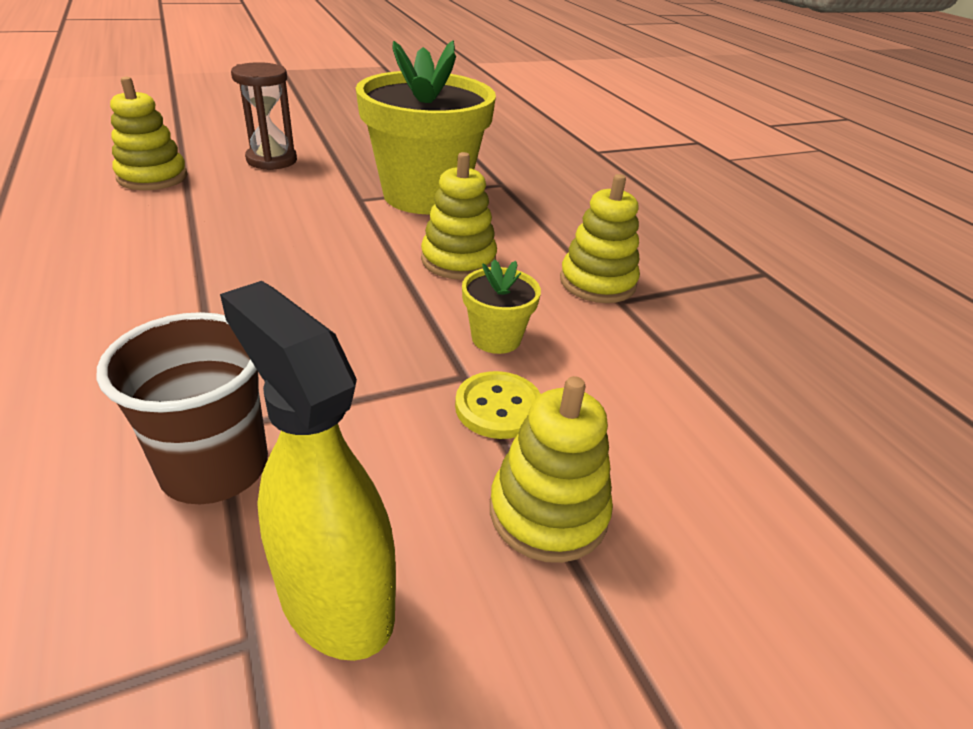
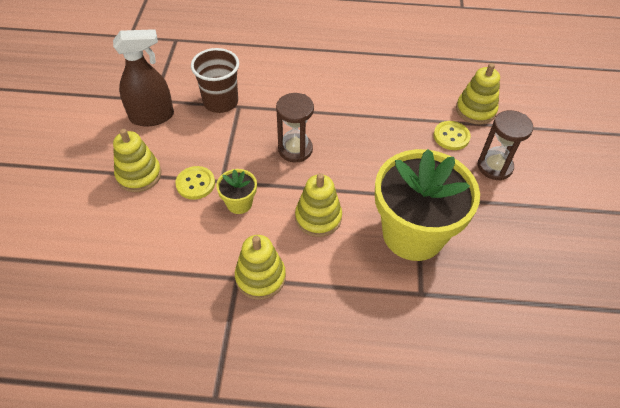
camera: 120 degrees right, 15 degrees up
(223, 188) = (451, 136): none -> yellow button
(327, 312) = (295, 149): none -> brown hourglass
(335, 599) = (152, 117): yellow spray bottle -> brown spray bottle

